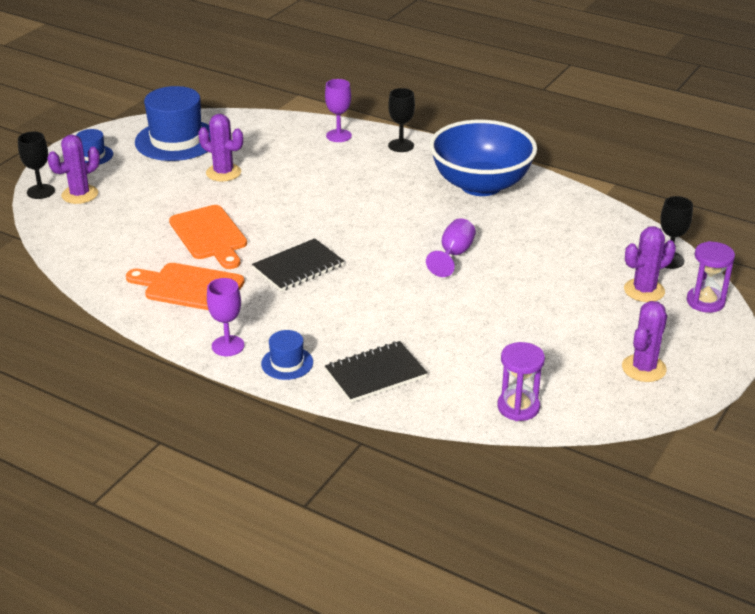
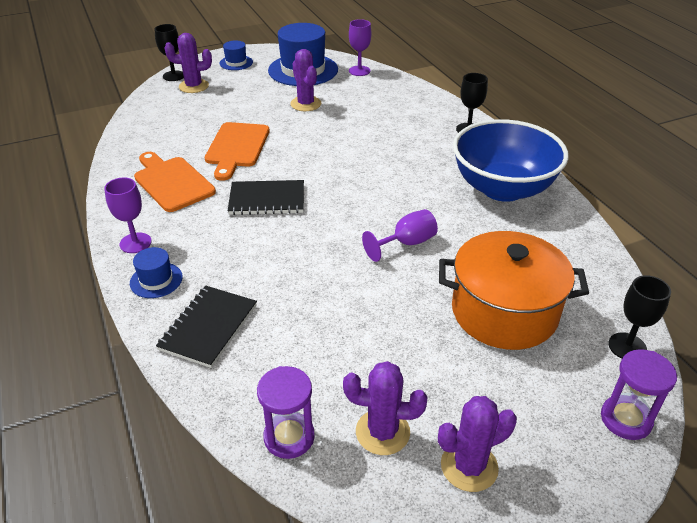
camera: 35 degrees right, 5 degrees up
(338, 136) = (426, 105): purple goblet -> purple goblet (359, 71)
(375, 374) = (208, 327): black notebook -> black notebook turned 75 degrees counterclockwise
(573, 272) = (504, 312): none -> orange pot
(644, 290) = (562, 369): purple cactus -> purple cactus (382, 432)

